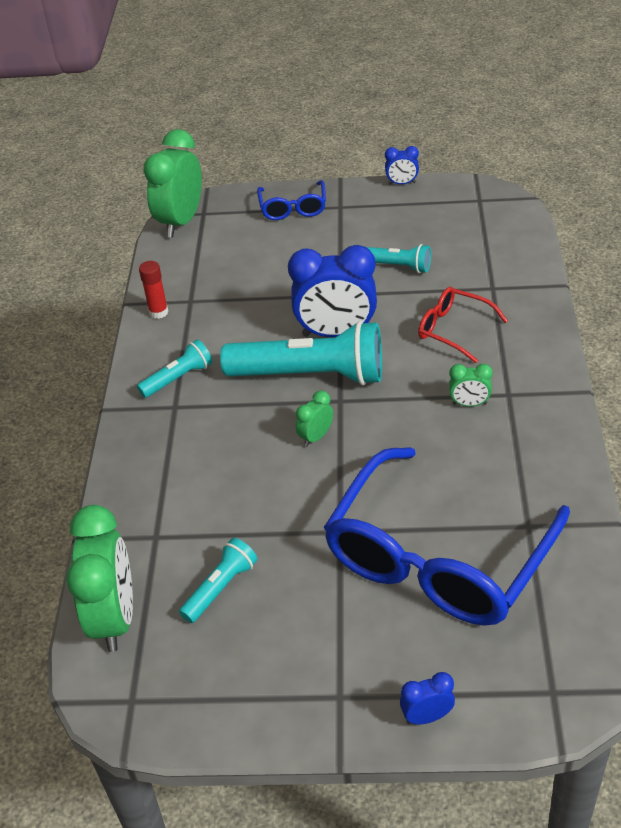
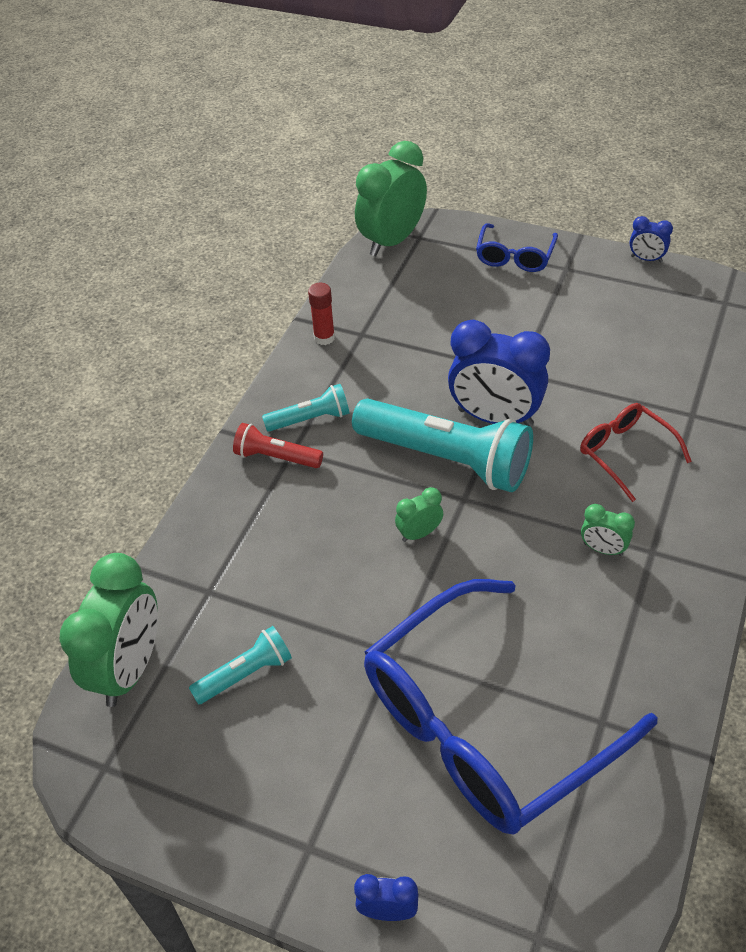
camera: 20 degrees right, 5 degrees up
(163, 416) = (276, 457): none -> red flashlight
(397, 266) = (597, 357): turquoise flashlight -> none

